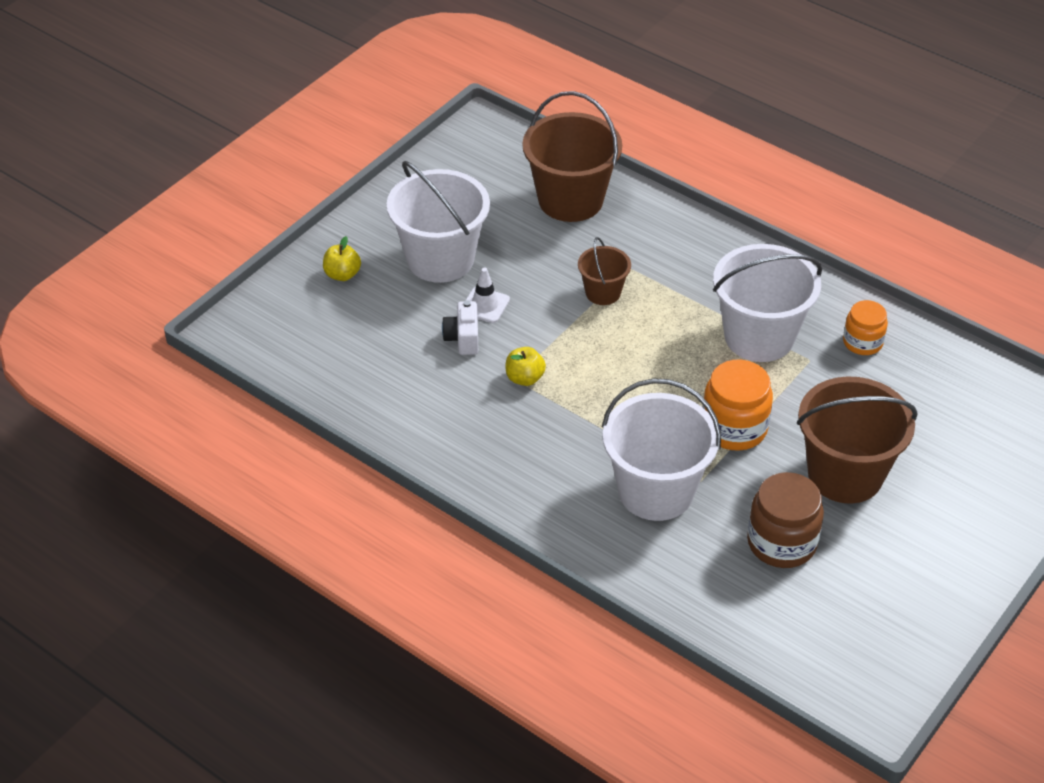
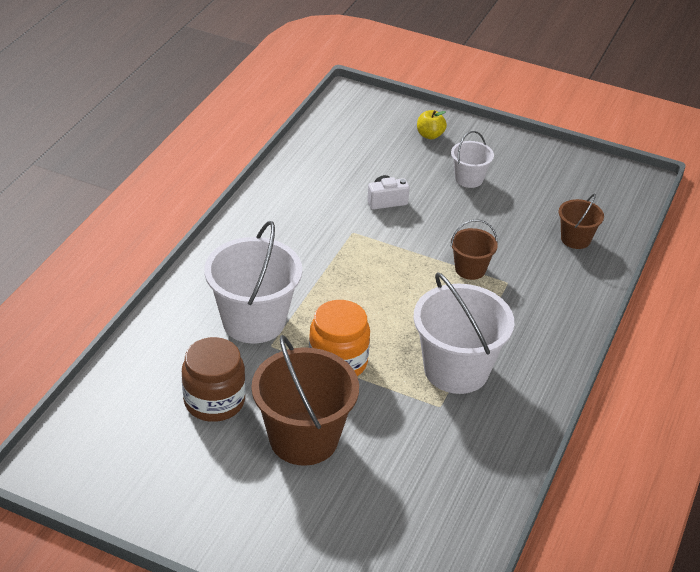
camera: 75 degrees right, 5 degrees down
(440, 259) = (469, 179): white bucket -> white bucket, size x0.52
(485, 305) = (427, 207): white traffic cone -> none
(524, 378) = (354, 237): yellow apple -> none
(570, 200) = (575, 239): brown bucket -> brown bucket, size x0.52
(862, 342) = (477, 442): orange jar -> none

